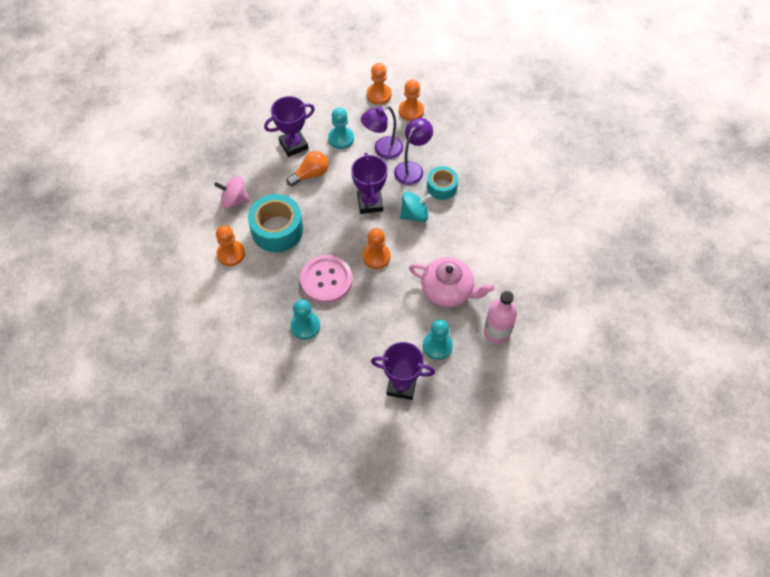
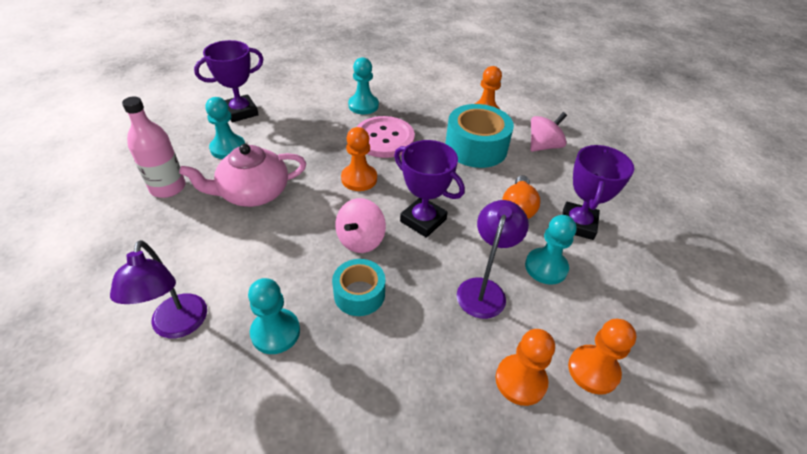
camera: 135 degrees right, 15 degrees down
(412, 168) = (421, 291): purple lamp -> purple lamp (178, 326)
(414, 214) = (360, 240): turquoise spinning top -> pink spinning top
(493, 195) = (275, 332): none -> turquoise pawn

